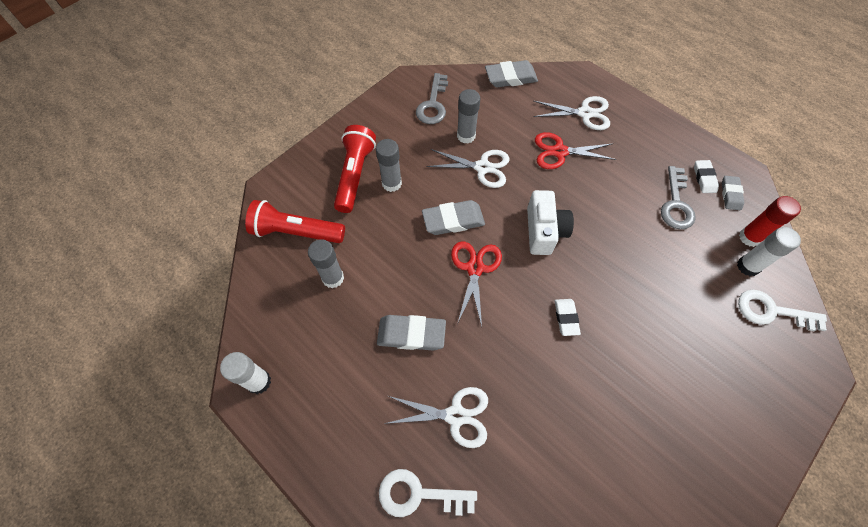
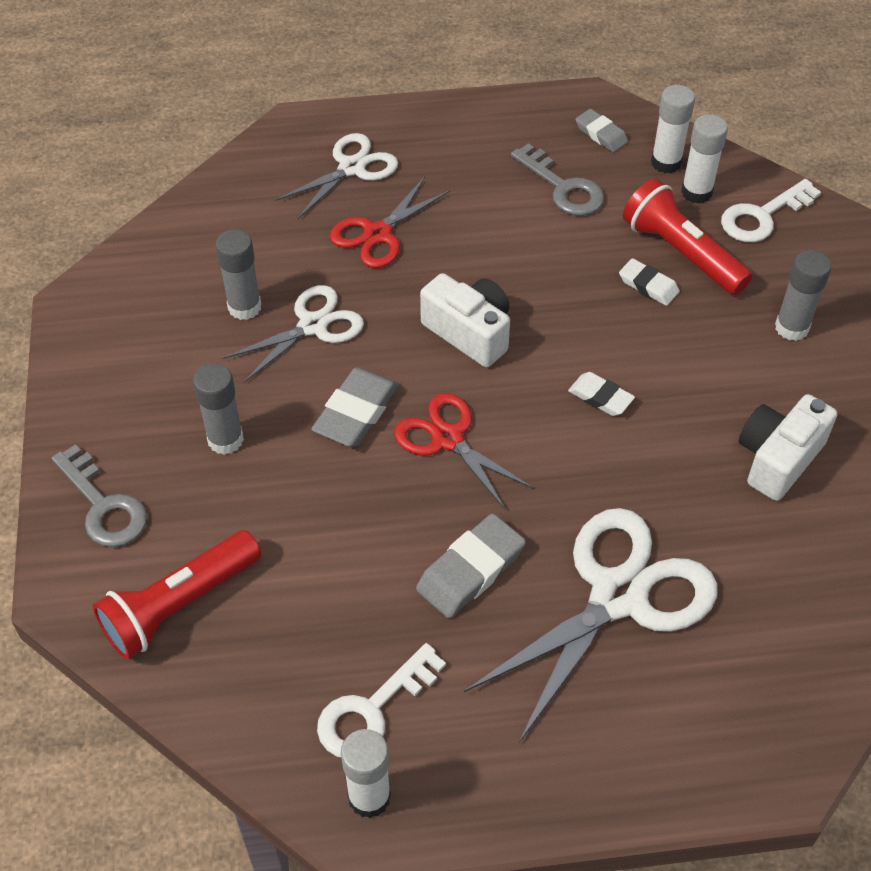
camera: 50 degrees left, 10 degrees down
(333, 278) = (300, 606): grey glue stick -> grey glue stick (791, 328)
(355, 175) = (163, 473): red flashlight -> red flashlight (681, 253)
(418, 494) = (679, 702): white key -> white key (372, 710)
(433, 104) = (151, 305): grey key -> grey key (103, 505)
(455, 416) = (618, 596): white scissors -> white scissors, size x1.69
(510, 77) = (209, 195): grey eraser -> none
(617, 438) = (778, 459): none -> white camera
(704, 178) = (558, 138): white eraser -> white eraser (648, 285)
(749, 237) = (666, 162): red glue stick -> white glue stick

